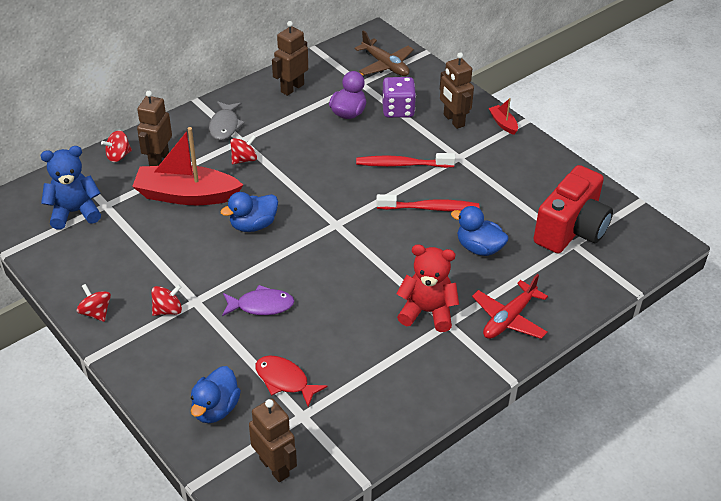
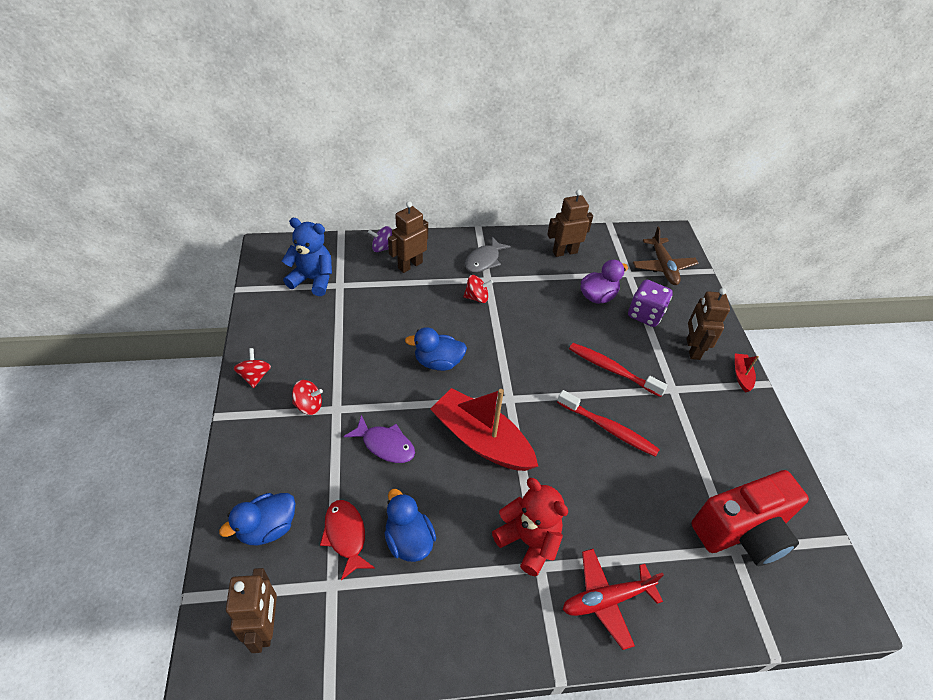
camera: 30 degrees right, 5 degrees up
(118, 156) = (382, 248): red spinning top -> purple spinning top
(187, 195) = (406, 307): red boat -> red boat (482, 440)
(479, 248) = (628, 498): blue duck -> blue duck (409, 540)

